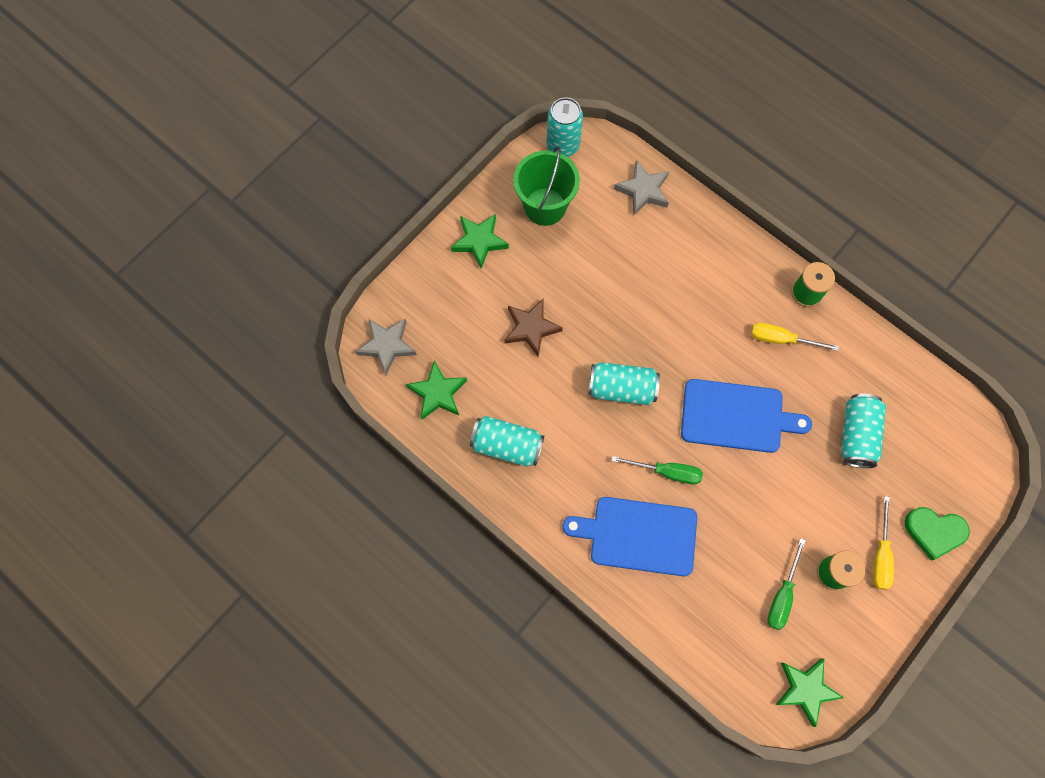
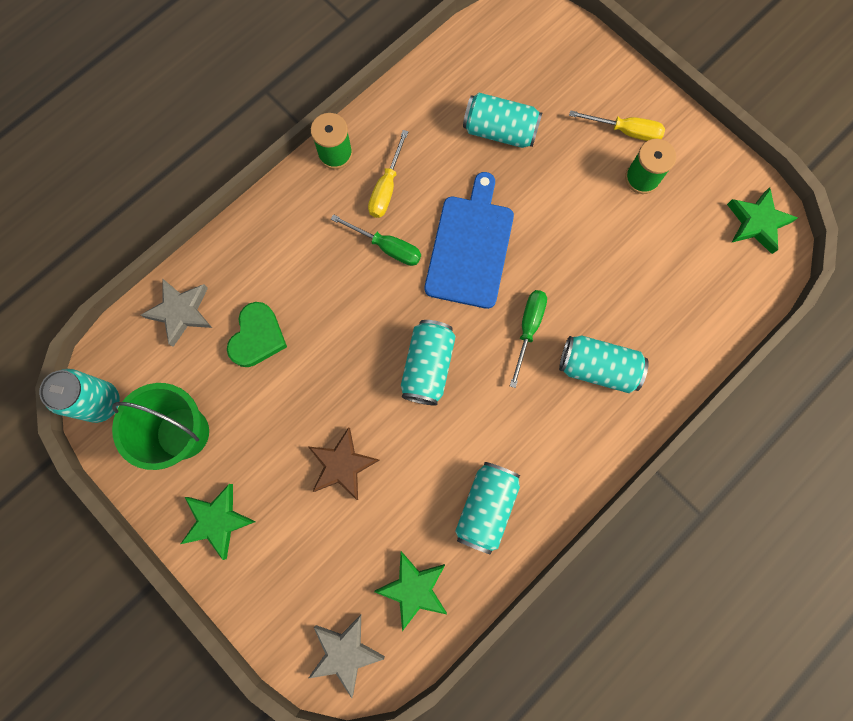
camera: 85 degrees left, 5 degrees up
(638, 536) = (597, 368): blue cutting board -> turquoise can
(782, 595) = (664, 230): green screwdriver -> green screwdriver (387, 247)
(934, 532) = (603, 79): green heart -> green heart (257, 337)

